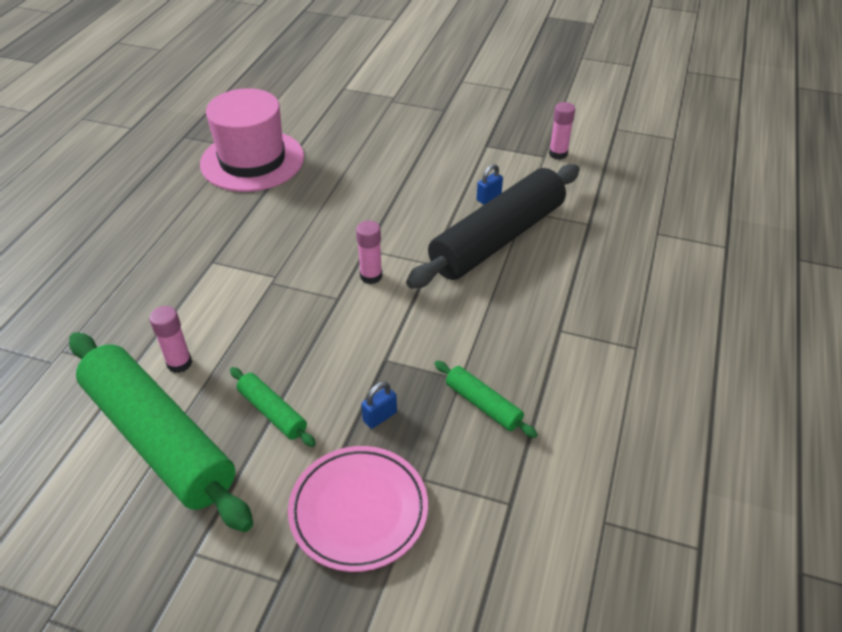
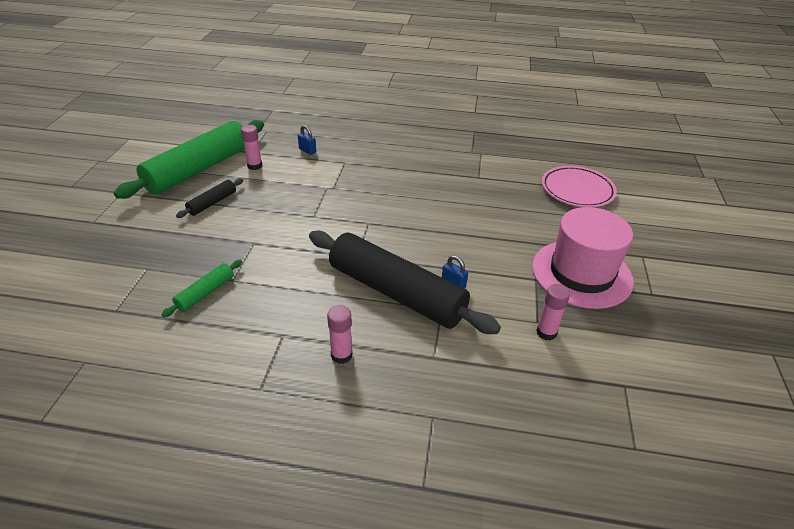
camera: 80 degrees right, 5 degrees down
(252, 160) = (458, 161): pink hat -> pink hat (581, 273)
(272, 412) = (212, 203): green rolling pin -> black rolling pin
(358, 511) = (130, 244): pink plate -> pink plate (577, 190)
(371, 276) = (338, 228): pink glue stick -> pink glue stick (341, 355)
(380, 417) = (202, 245): blue padlock -> blue padlock (307, 151)

